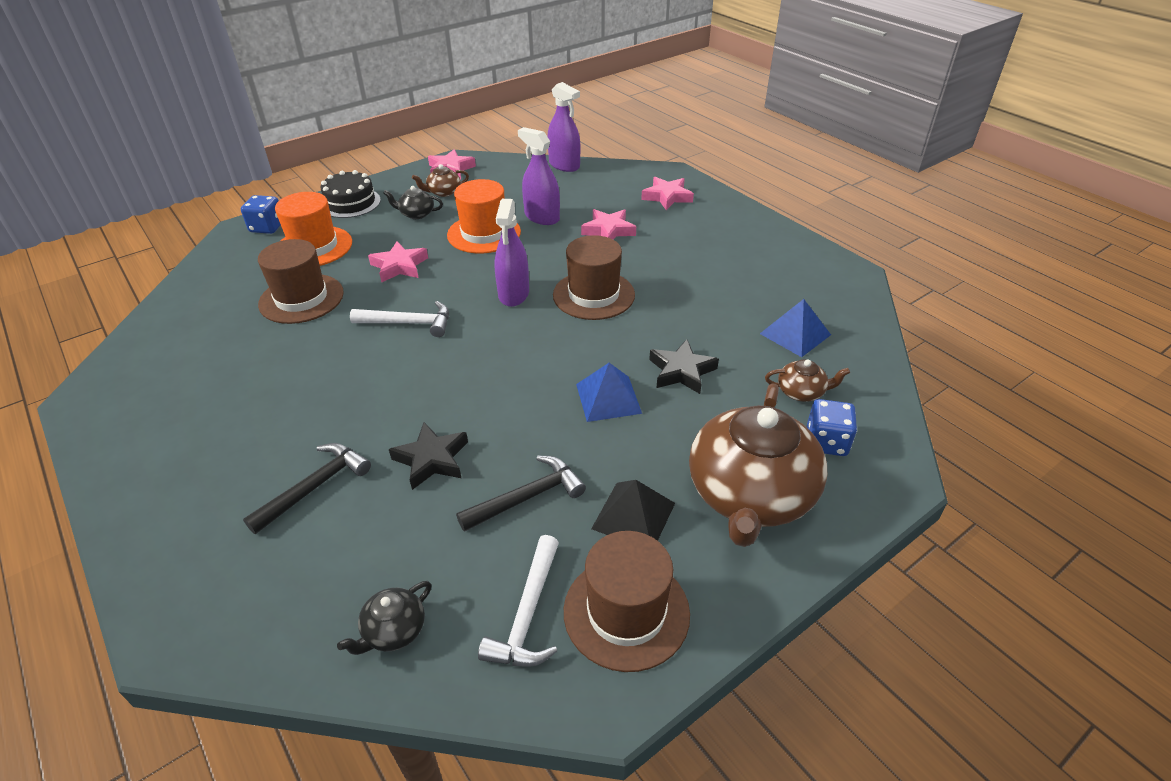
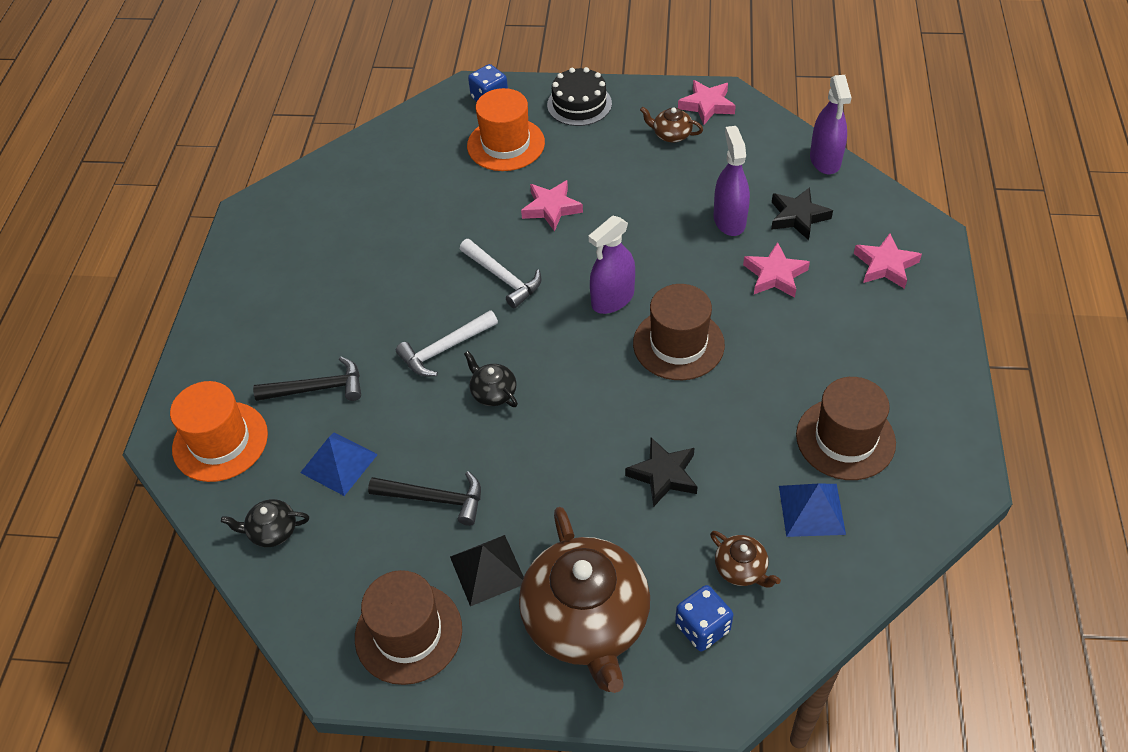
camera: 45 degrees right, 10 degrees up
(301, 298) = (450, 200): brown hat -> brown hat (845, 439)
(416, 214) = (621, 151): black teapot -> black teapot (493, 392)
(432, 459) = (404, 420): black star -> black star (798, 217)
(484, 233) = (656, 210): orange hat -> orange hat (220, 441)
(527, 614) = (351, 584): white hammer -> white hammer (444, 349)
(608, 398) = (577, 458): blue pyramid -> blue pyramid (339, 463)
(750, 495) = (586, 621): brown teapot -> brown teapot turned 75 degrees counterclockwise

